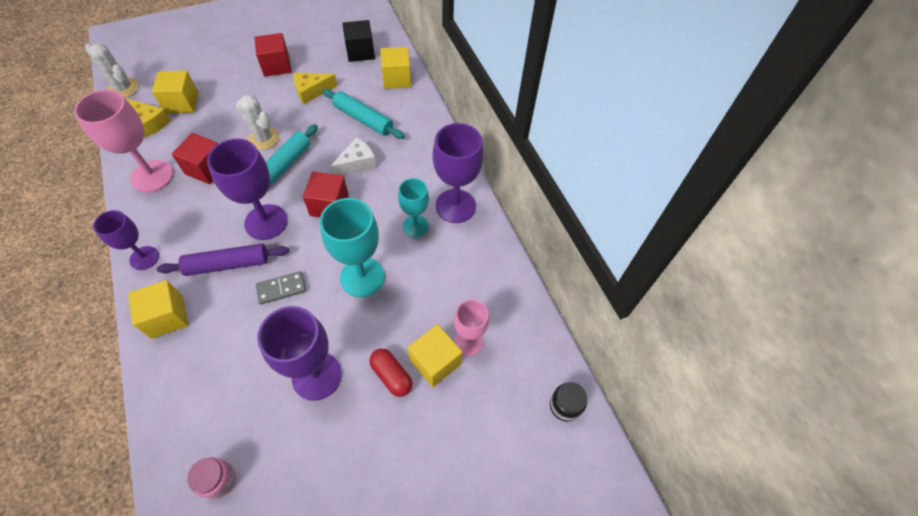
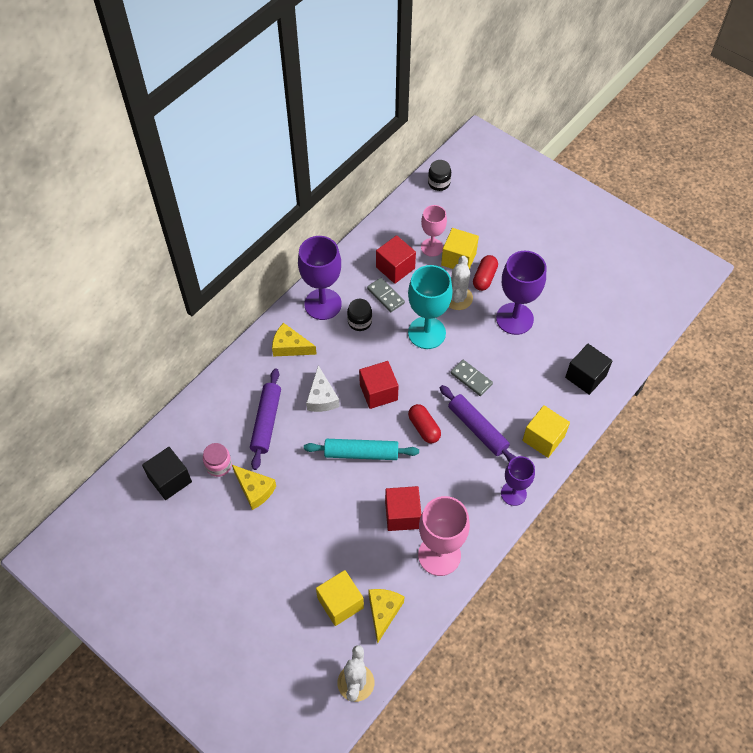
camera: 115 degrees left, 0 degrees up
(190, 408) = (585, 376): none -> black cube
(218, 480) = (609, 332): pink jar -> pink jar (218, 465)
(263, 138) = (339, 492): white cactus -> white cactus (457, 298)
(266, 222) = (424, 428): purple goblet -> red capsule
(276, 66) = (235, 549): red cube -> red cube (395, 268)
(357, 163) = (322, 397): white cheese -> white cheese turned 120 degrees counterclockwise
(363, 119) = (266, 422): turquoise rolling pin -> purple rolling pin
(396, 78) = (193, 424): yellow cube -> none
(415, 226) = (359, 321): turquoise goblet -> black jar
(425, 163) = (290, 347): none -> yellow cheese
(431, 263) = (385, 296): none -> grey domino

